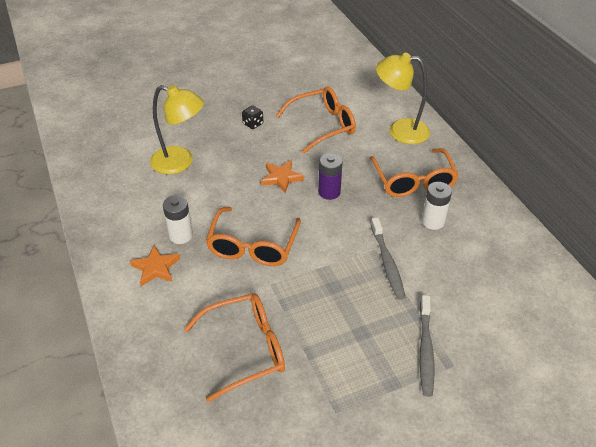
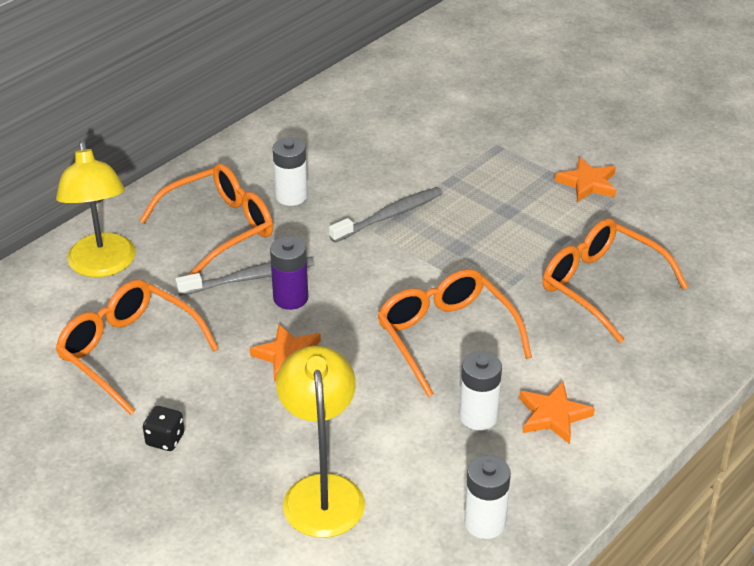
camera: 115 degrees left, 5 degrees down
(113, 210) = (484, 523): none -> white battery
(253, 246) = (445, 336): orange glasses -> orange glasses turned 105 degrees counterclockwise
(370, 405) = (587, 183): none -> orange star
(425, 350) = (492, 164): grey toothbrush -> grey toothbrush (250, 278)

